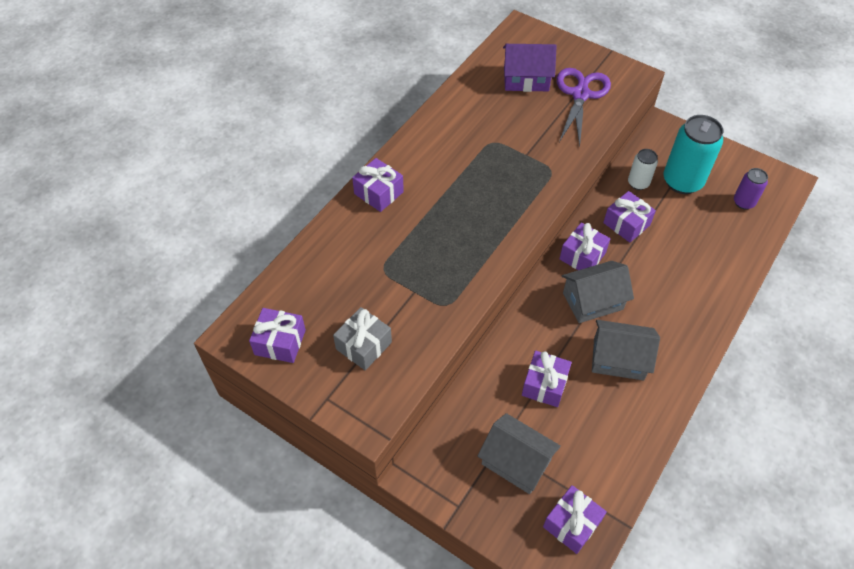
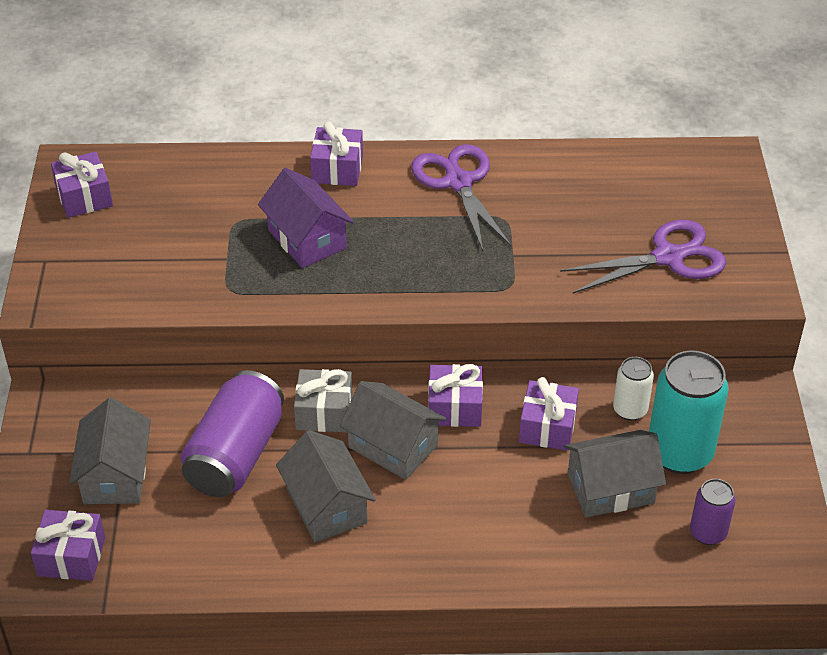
camera: 55 degrees right, 10 degrees down
(363, 345) = (127, 255): grey gift -> grey gift (324, 412)
(443, 144) = (458, 182): none -> purple scissors
(526, 79) = (641, 200): purple house -> purple house (307, 239)
(544, 385) = (235, 455): purple gift -> purple can
(689, 223) = (610, 488): none -> grey house

